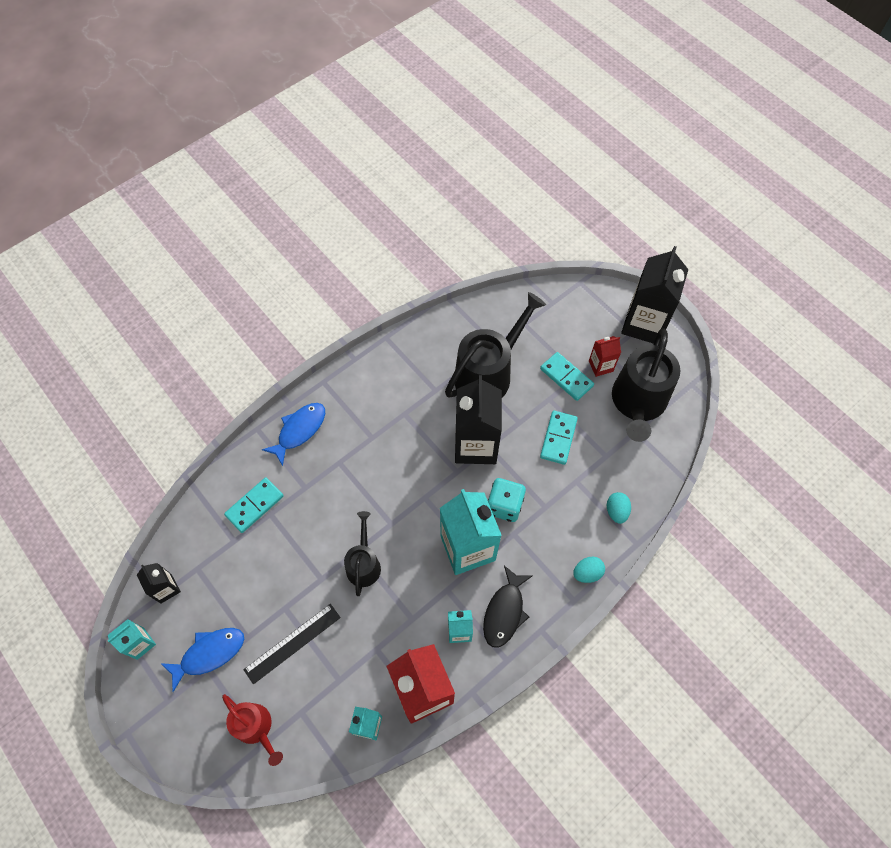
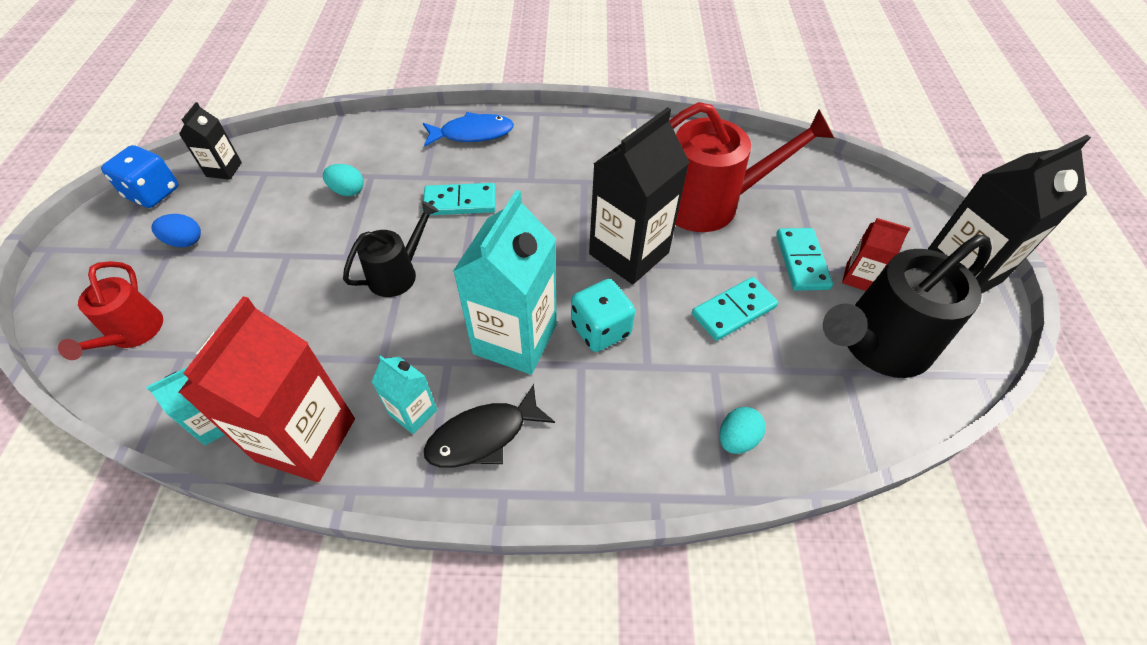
camera: 40 degrees right, 10 degrees down
(140, 643) = (153, 193): turquoise carton -> blue dice
(209, 654) = (185, 241): blue fish -> blue egg
(254, 505) = (366, 161): turquoise domino -> turquoise domino (460, 202)
(292, 643) = (255, 288): black ruler -> none
(488, 374) = (709, 203): black watering can -> red watering can
(587, 573) = (628, 477): turquoise egg -> turquoise egg (347, 191)

